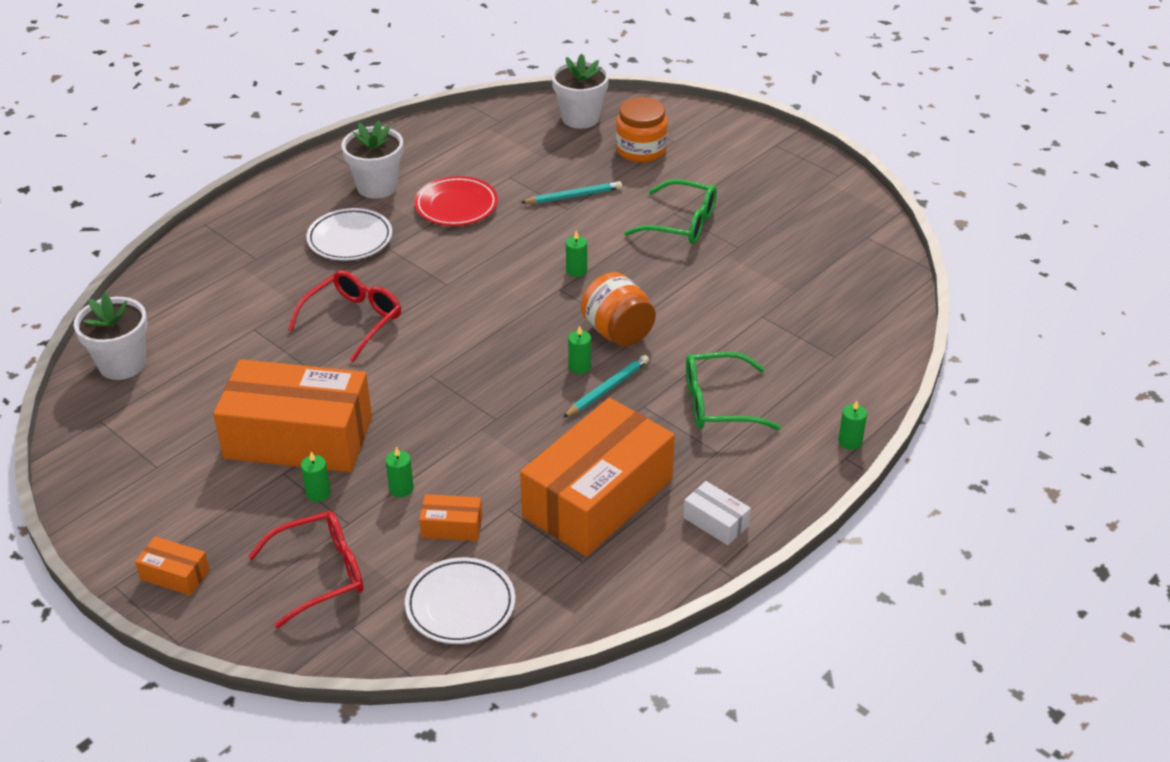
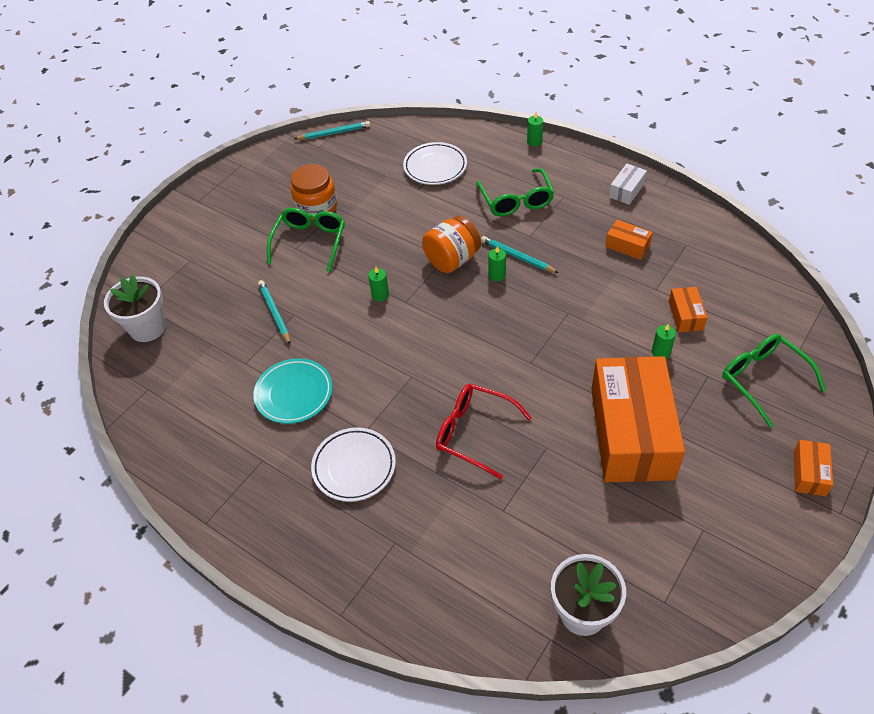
camera: 95 degrees left, 10 degrees up
(318, 493) = (686, 402): green candle -> none
(319, 574) = (764, 380): red glasses -> green glasses
(377, 187) = (264, 466): white flower pot -> none
(456, 206) = (294, 394): red plate -> turquoise plate
(460, 605) = (752, 297): white plate -> white plate (435, 167)
(598, 498) = (627, 246): orange box -> orange box, size x0.41
(641, 150) = (203, 279): orange jar -> orange jar (316, 207)
(896, 251) = (334, 133): none -> turquoise pencil

